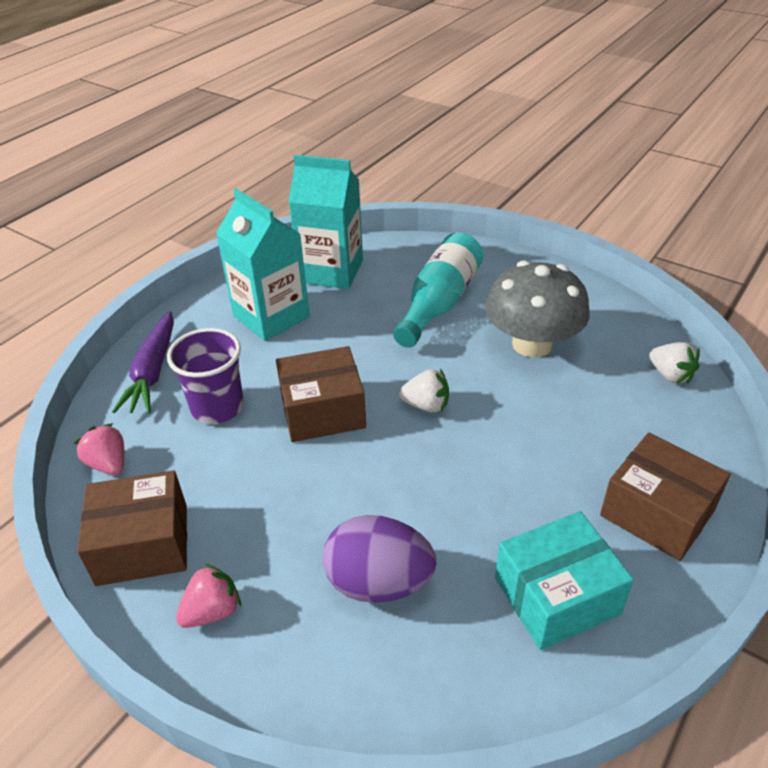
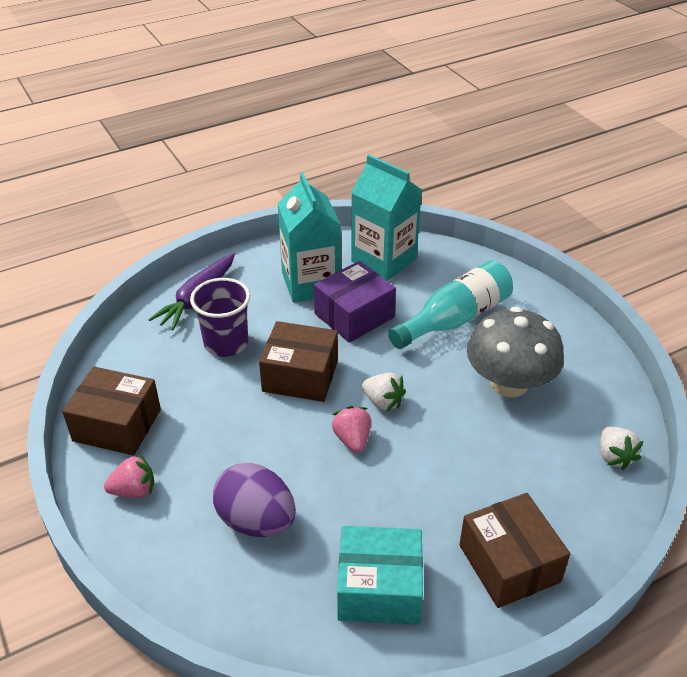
camera: 25 degrees right, 0 degrees up
(109, 464) = (128, 358): pink strawberry -> pink strawberry (352, 439)
(338, 332) = (354, 315): none -> purple box

